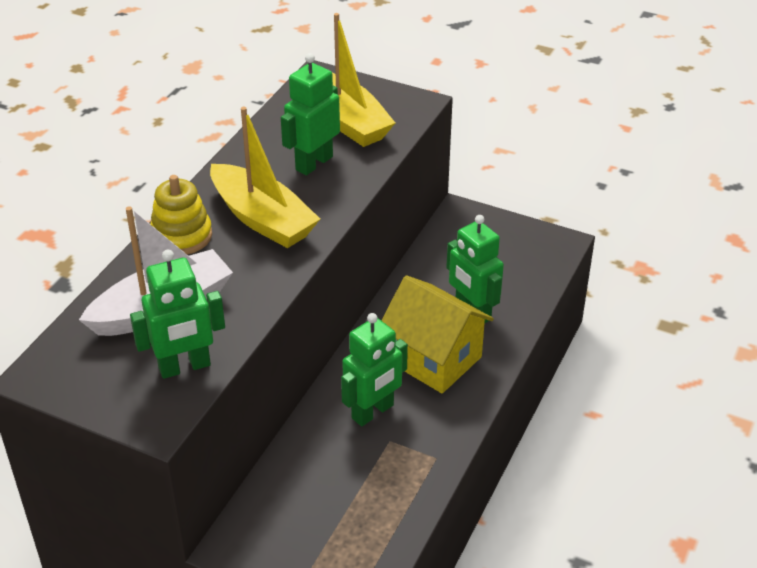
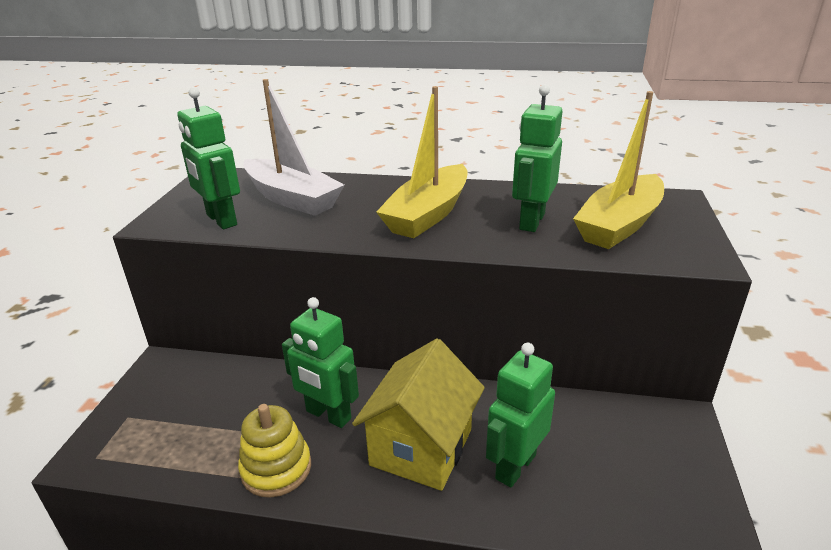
camera: 75 degrees right, 10 degrees down
(181, 236) = (385, 188): yellow stacking toy -> yellow stacking toy (276, 468)
(314, 163) = (531, 221): green robot -> green robot turned 90 degrees counterclockwise

